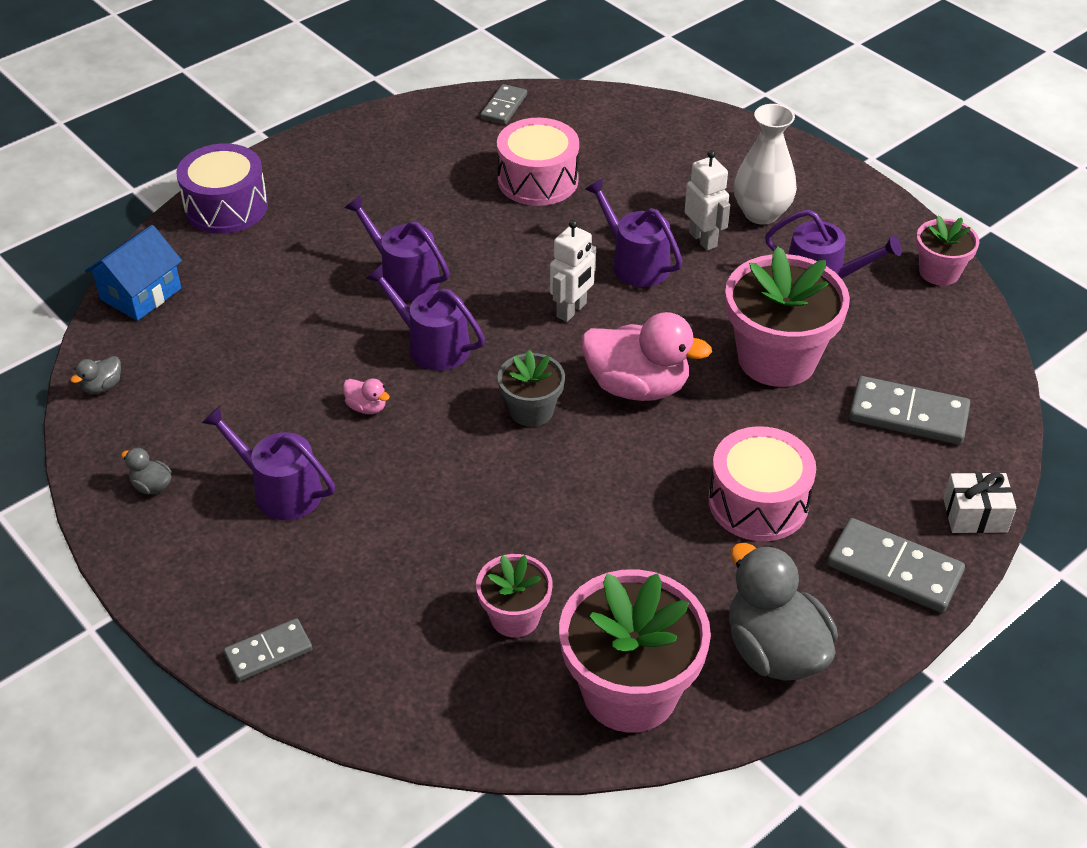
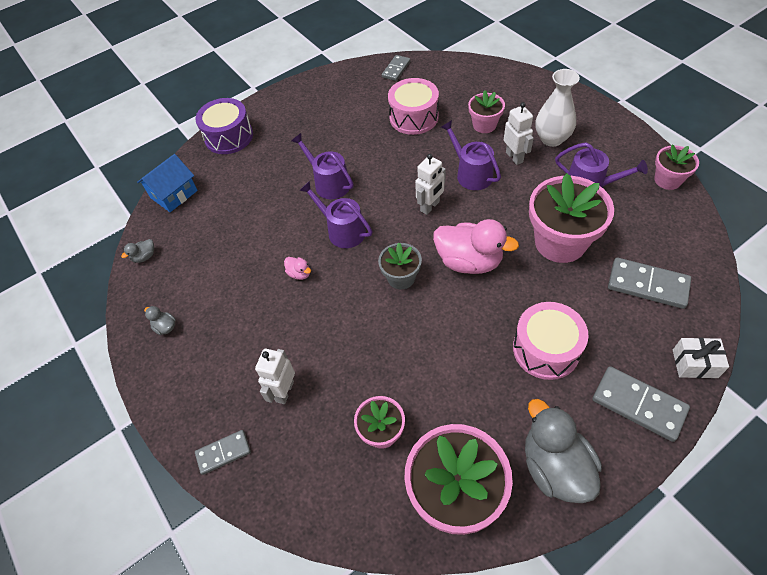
camera: 10 degrees right, 10 degrees up
(280, 490) = (242, 332): purple watering can -> none
(357, 568) = (284, 391): none -> white robot
(653, 192) = (484, 125): none -> pink flower pot

